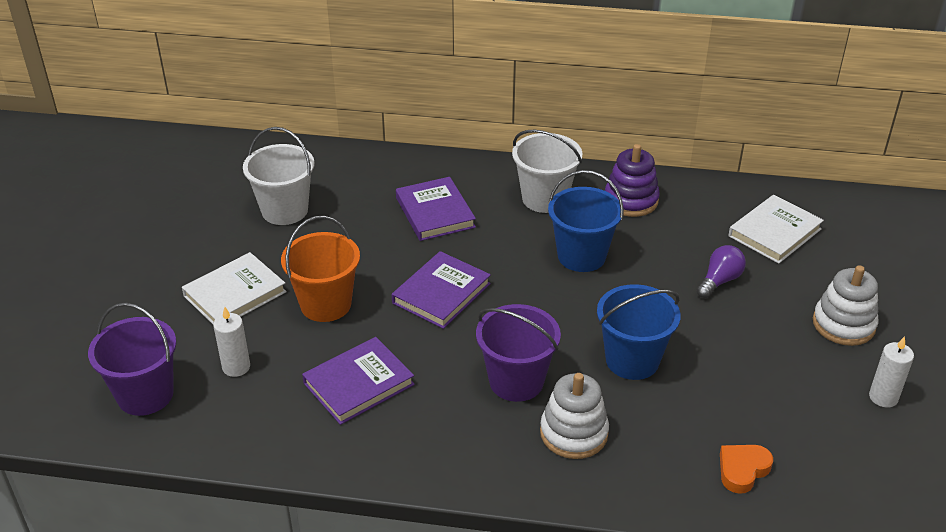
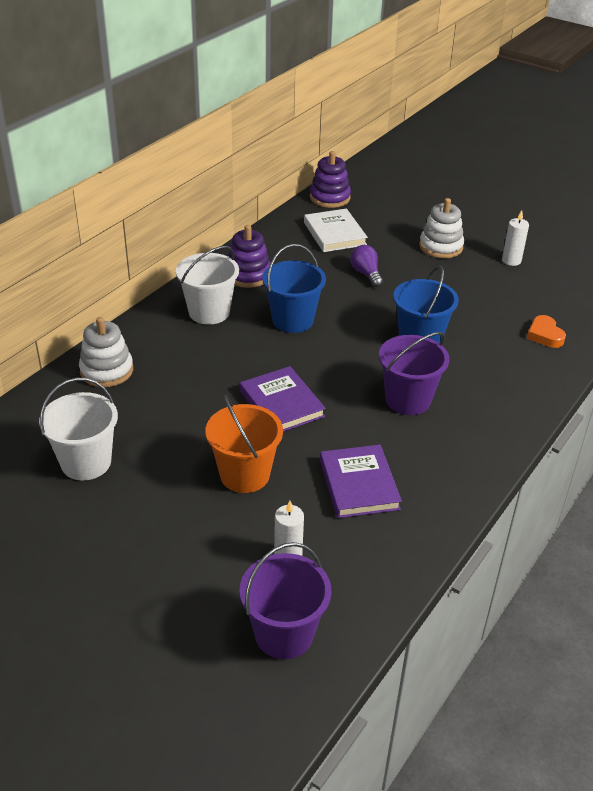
camera: 65 degrees left, 0 degrees up
(235, 294) = (183, 531): white book -> none
(435, 212) = (174, 373): purple book -> none
(573, 433) = (475, 392): white stacking toy -> white stacking toy (106, 370)
(846, 205) = (330, 198): none -> purple stacking toy

